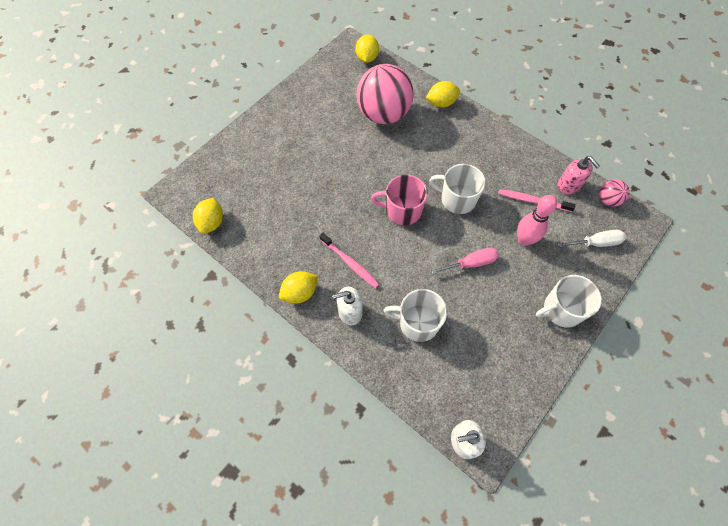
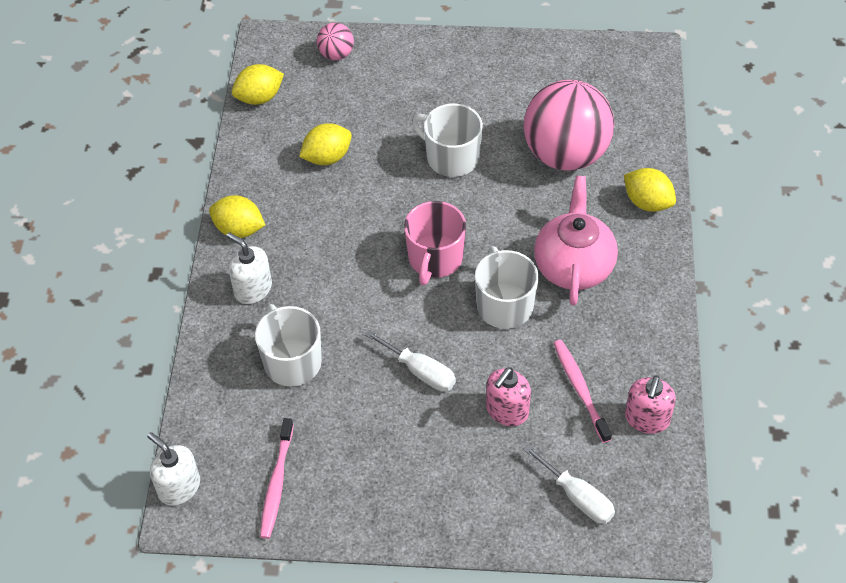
camera: 55 degrees right, 10 degrees down
(350, 263) = (316, 252): pink toothbrush -> pink toothbrush (276, 484)
(367, 58) = (642, 83): yellow lemon -> yellow lemon (327, 157)
(402, 210) = (435, 259): pink mug -> pink mug turned 135 degrees counterclockwise
(455, 155) = (573, 266): none -> pink teapot
(471, 263) = (420, 371): pink screwdriver -> white screwdriver
(524, 240) = (507, 411): pink bowling pin -> pink soap dispenser
(561, 309) = (435, 504): white mug -> white mug (451, 157)
(607, 200) = (666, 478): pink ball -> pink ball (336, 54)

